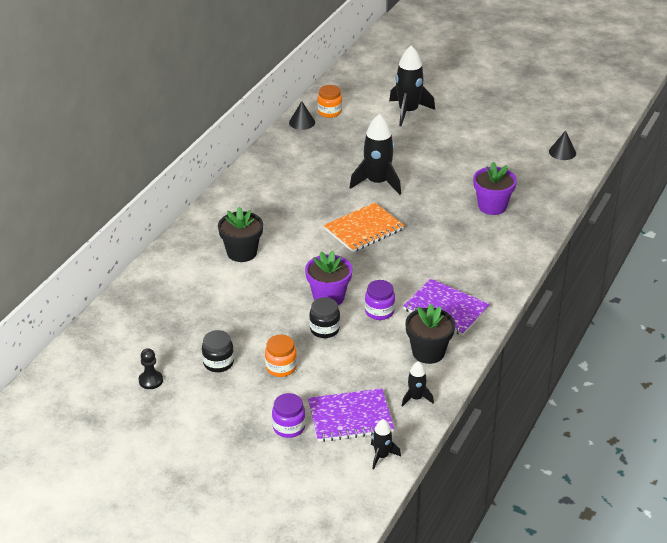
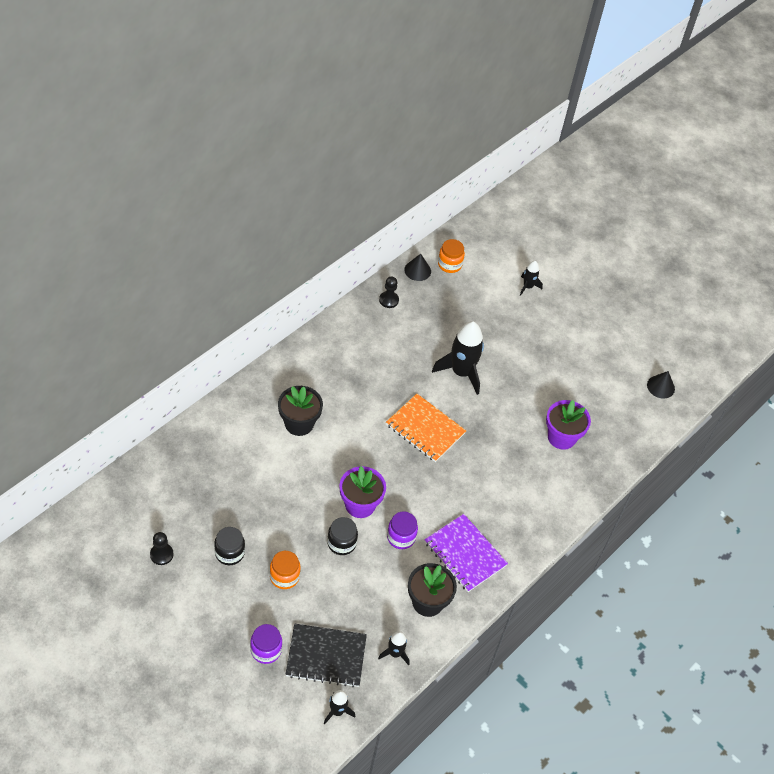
camera: 10 degrees right, 15 degrees up
(285, 148) = (388, 300): none -> black pawn
(350, 417) = (326, 656): purple notebook -> black notebook
(364, 229) = (425, 429): orange notebook -> orange notebook turned 60 degrees clockwise
(408, 112) = (527, 287): black rocket -> black rocket, size x0.51

